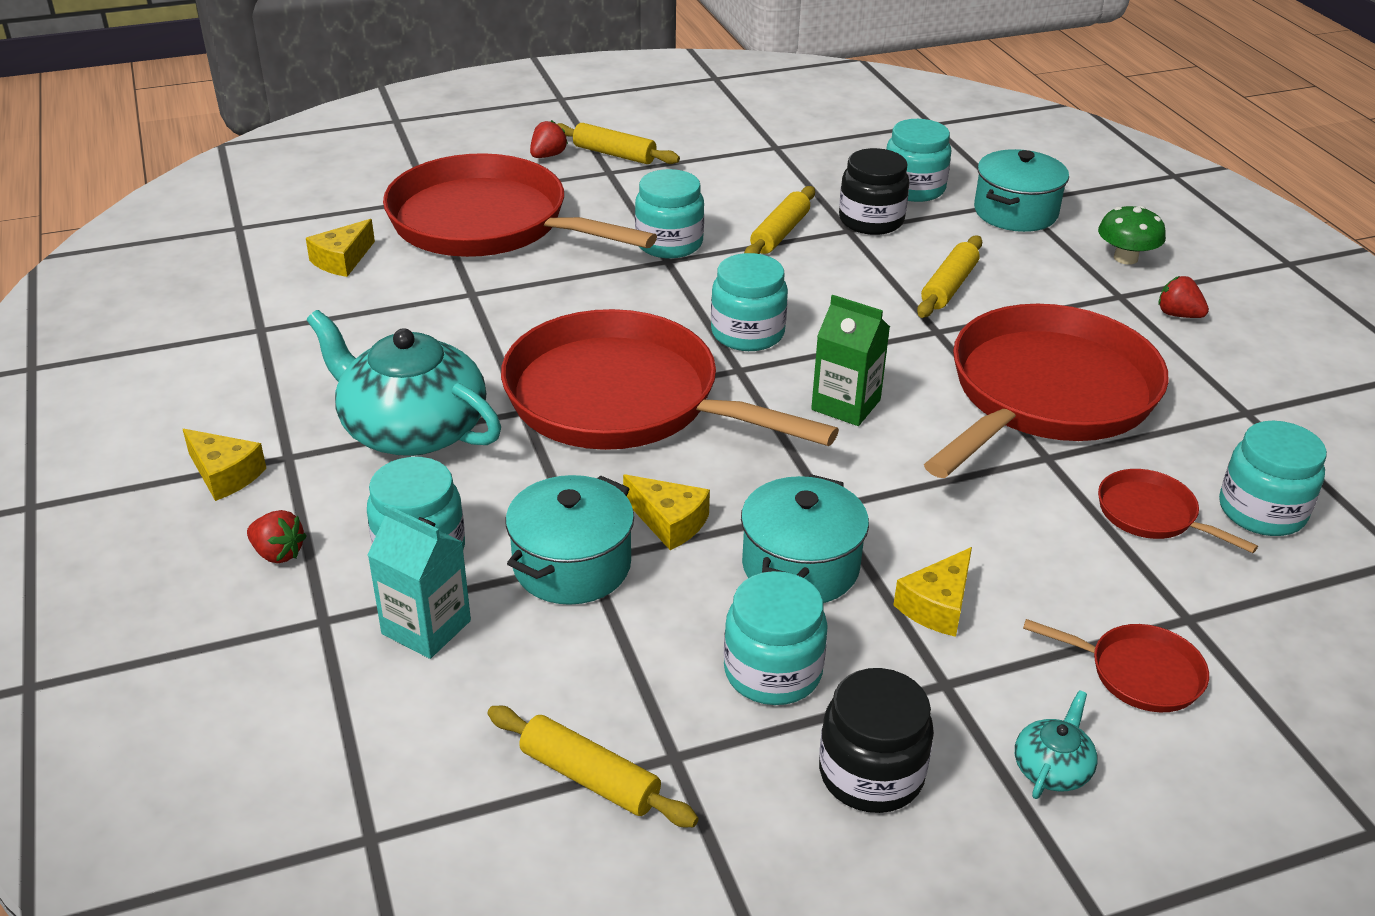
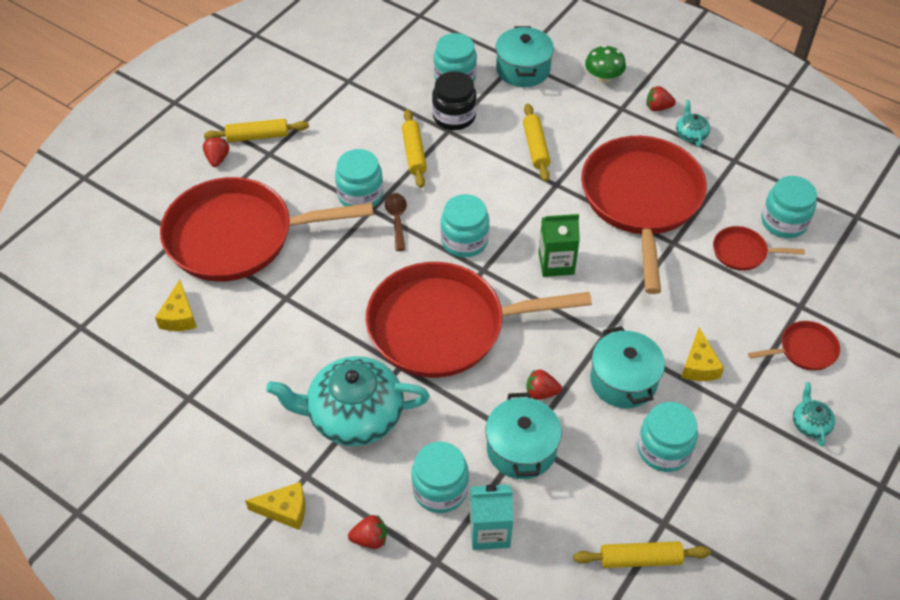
camera: 35 degrees left, 15 degrees up
(669, 522) = (541, 392): yellow cheese -> red strawberry
(686, 281) = (397, 219): none -> brown spoon
(871, 774) = (747, 475): black jar -> none
(1202, 359) = (691, 134): none -> turquoise teapot

